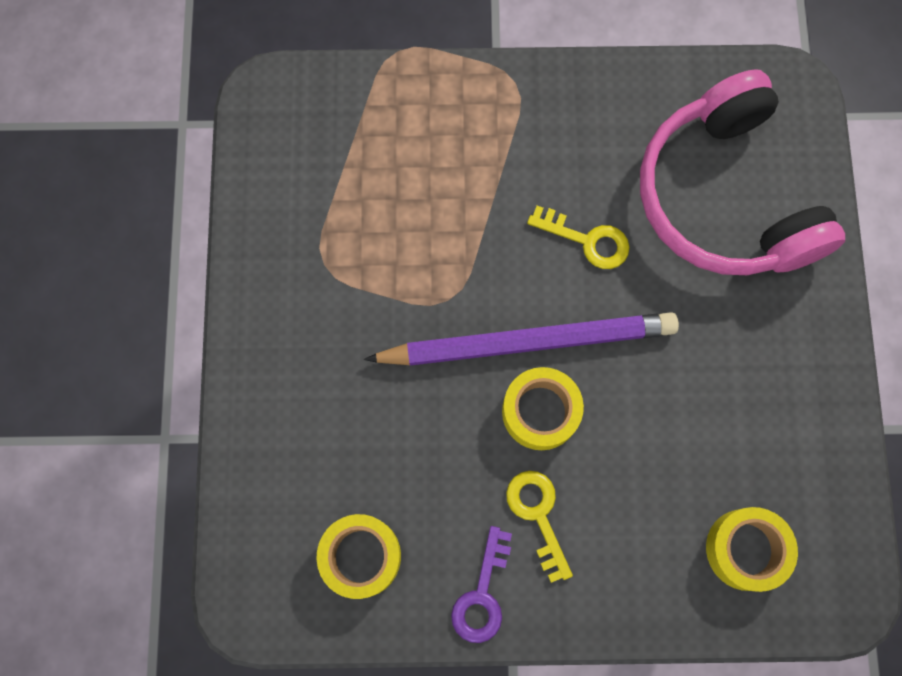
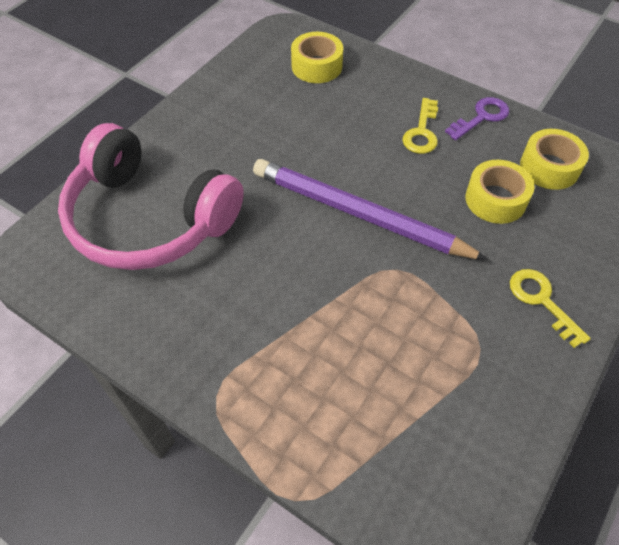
camera: 145 degrees left, 20 degrees down
(540, 411) = (381, 175): yellow tape -> yellow tape (495, 199)
(587, 240) = (266, 247): yellow key -> yellow key (541, 301)
(725, 197) = (149, 218): pink headphones -> pink headphones turned 105 degrees clockwise

